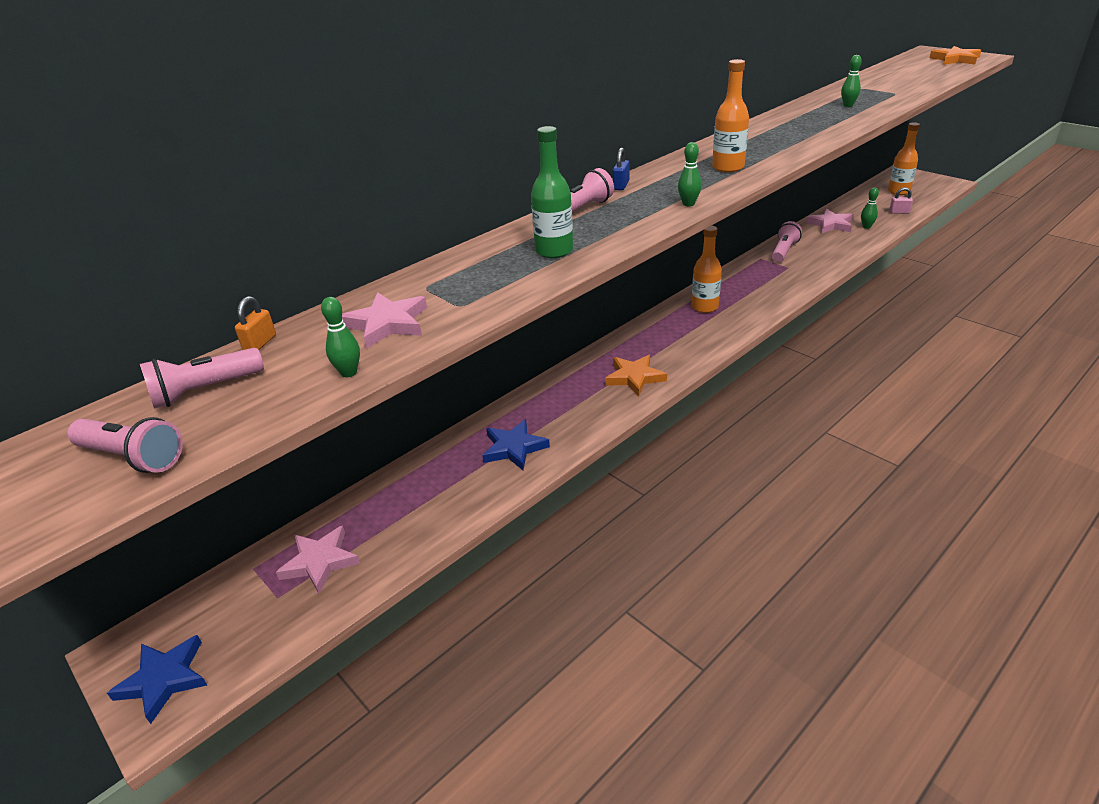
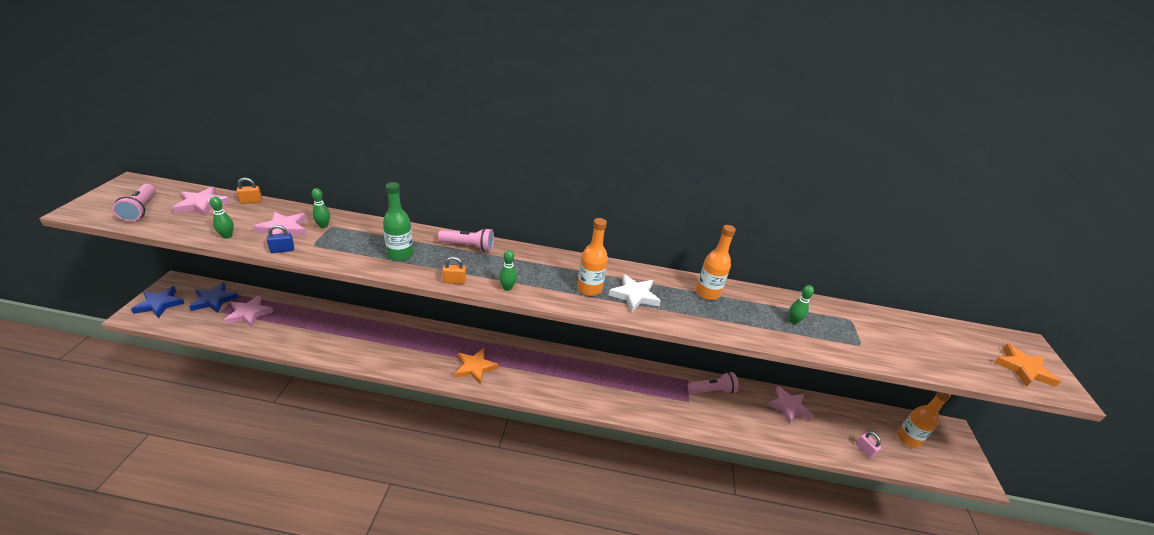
camera: 45 degrees right, 0 degrees up
(205, 390) = (202, 204): pink flashlight -> pink star
(514, 448) = (371, 343): blue star -> blue star (214, 300)
(621, 185) = (520, 251): blue padlock -> blue padlock (282, 250)
(647, 228) = (454, 281): none -> orange padlock
(704, 307) = (589, 372): orange bottle -> orange bottle (707, 293)
(757, 151) = (634, 295): none -> white star
(866, 227) = (809, 433): green bowling pin -> green bowling pin (323, 226)

